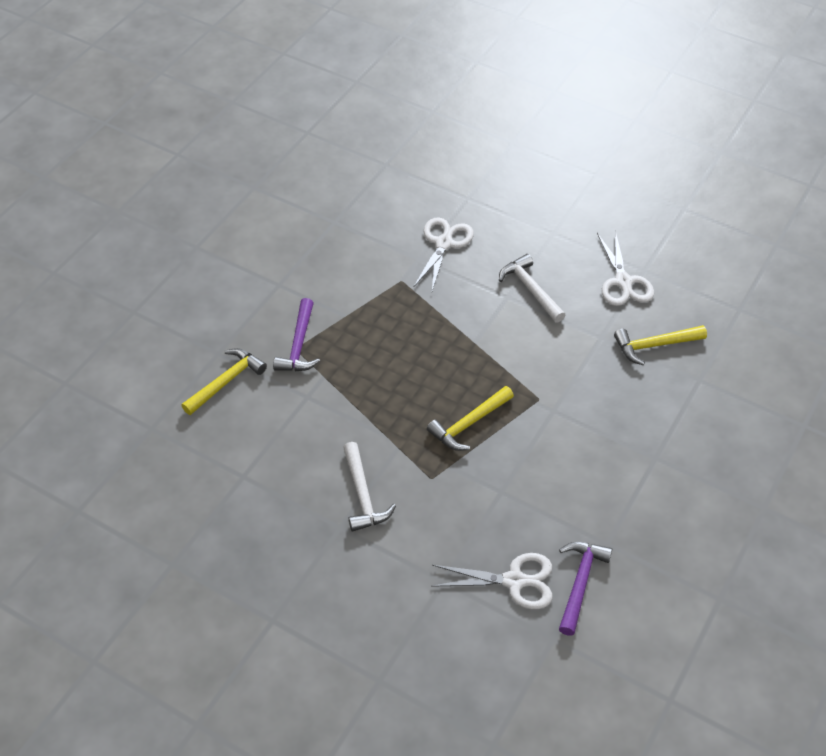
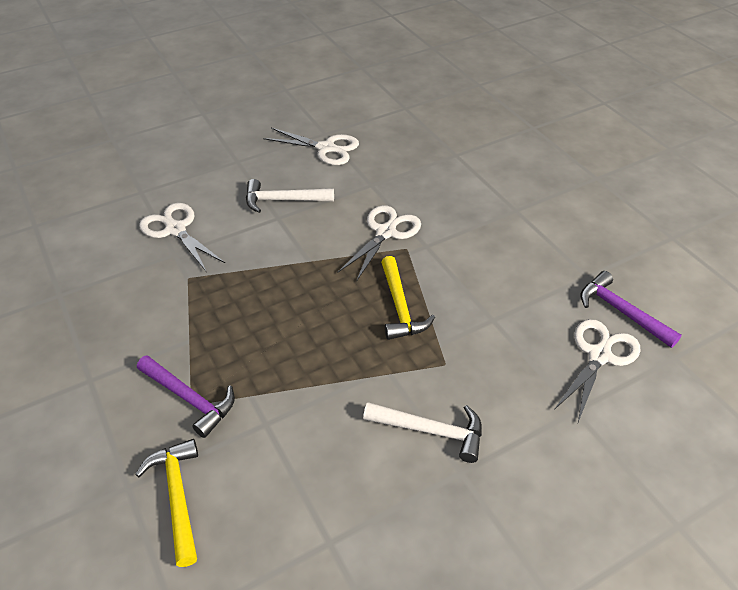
camera: 60 degrees left, 5 degrees down
(547, 376) = (385, 232): none -> white scissors
(654, 345) = (404, 161): yellow hammer -> none

